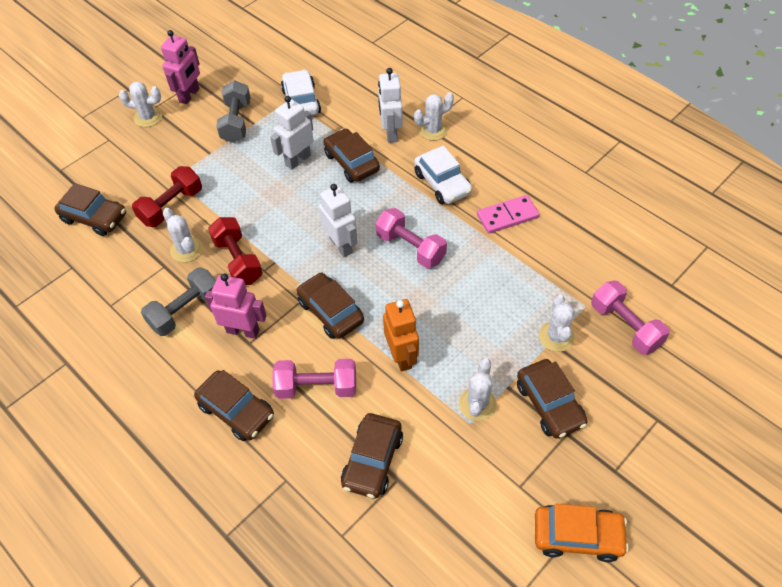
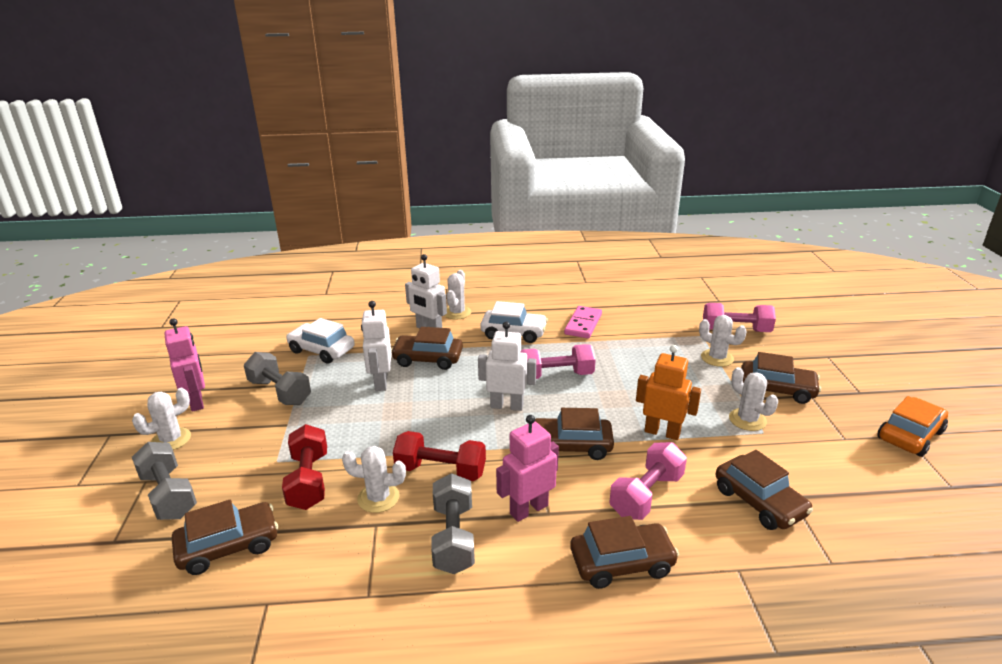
camera: 50 degrees left, 25 degrees down
(107, 159) = (168, 495): none -> grey dumbbell

